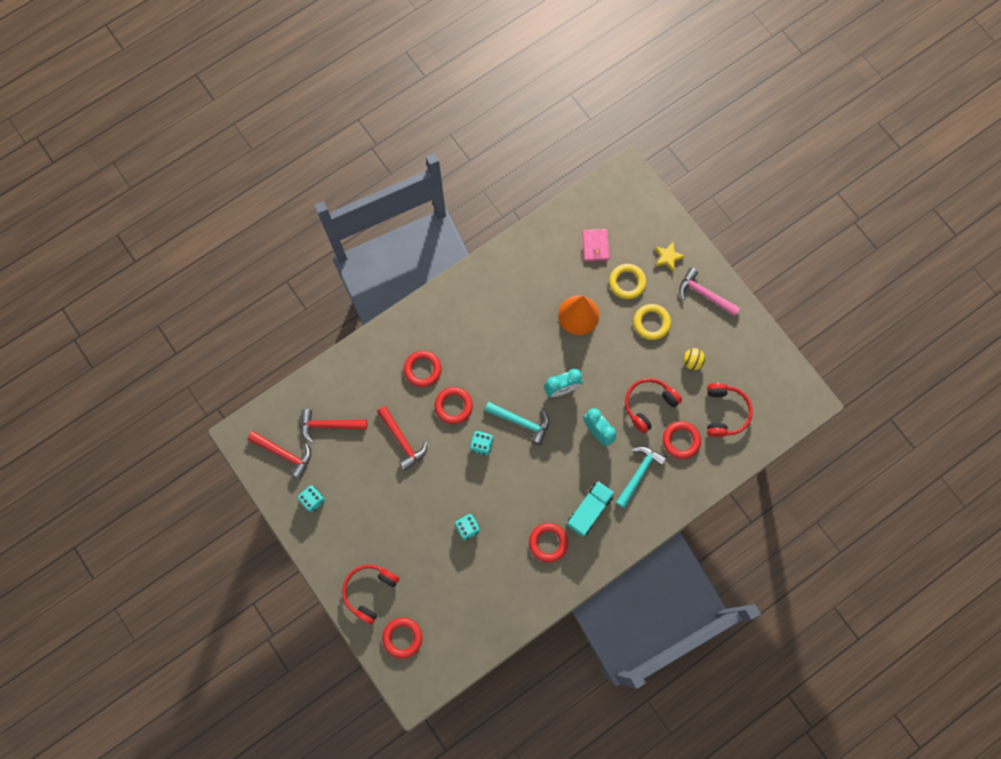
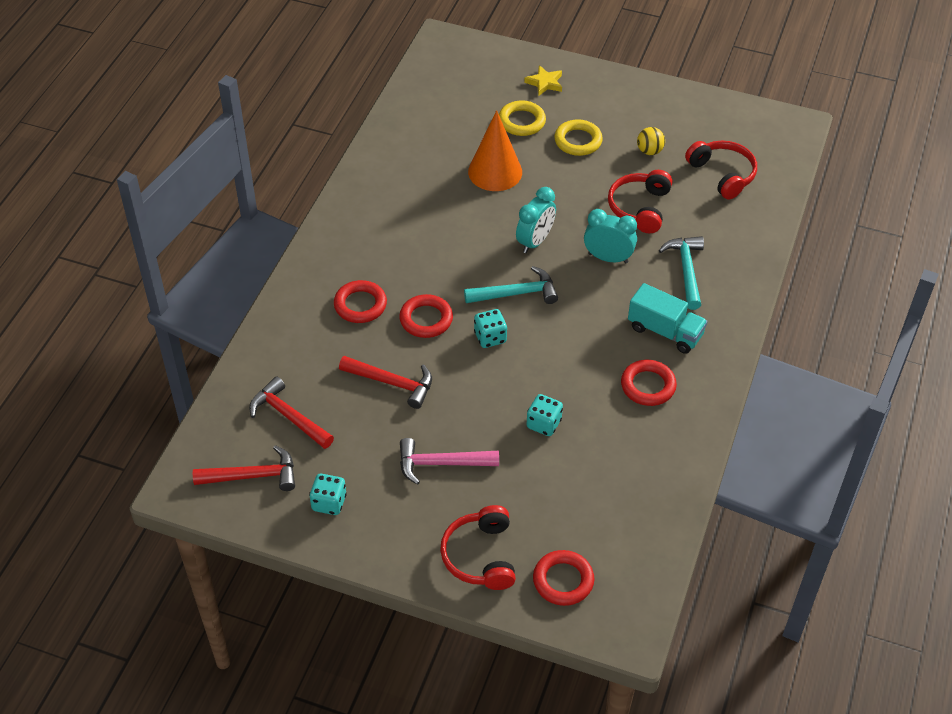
camera: 35 degrees left, 25 degrees down
(329, 425) = (288, 416): red hammer -> red hammer turned 75 degrees clockwise
(589, 510) = (665, 331): turquoise truck -> turquoise truck turned 120 degrees clockwise
(595, 246) = (461, 109): pink wallet -> none
(681, 440) = (702, 220): red ring -> none
(704, 294) = (609, 93): pink hammer -> pink hammer (441, 464)

